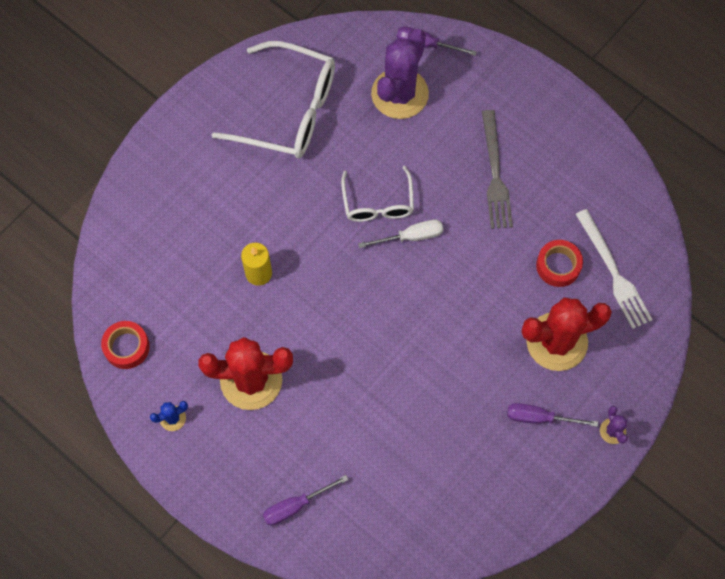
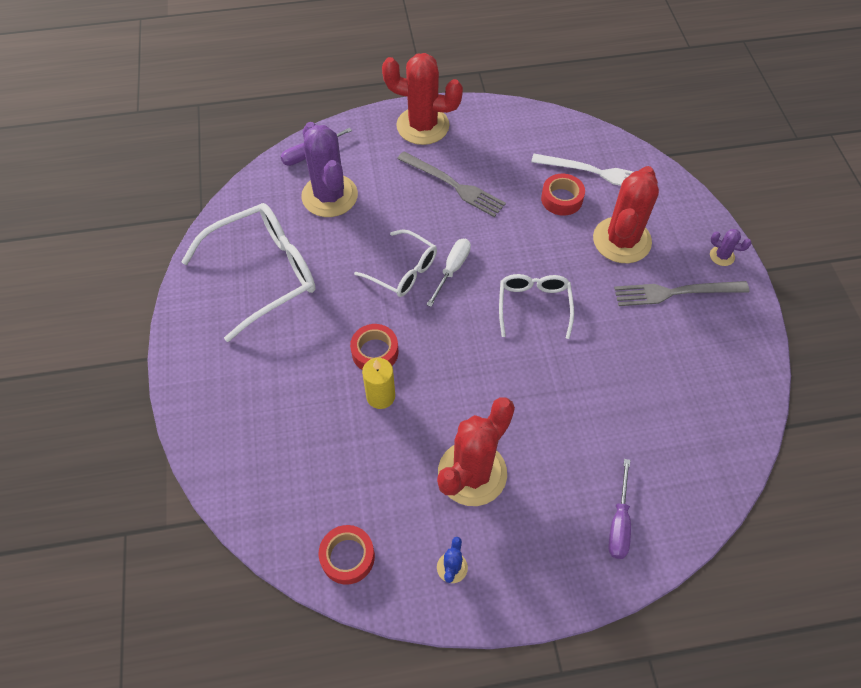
camera: 50 degrees left, 10 degrees down
(290, 240) = (375, 352): none -> red tape
(430, 320) = (534, 305): none -> white glasses
(536, 102) = (422, 126): none -> red cactus
(539, 418) = (675, 292): purple screwdriver -> grey fork

